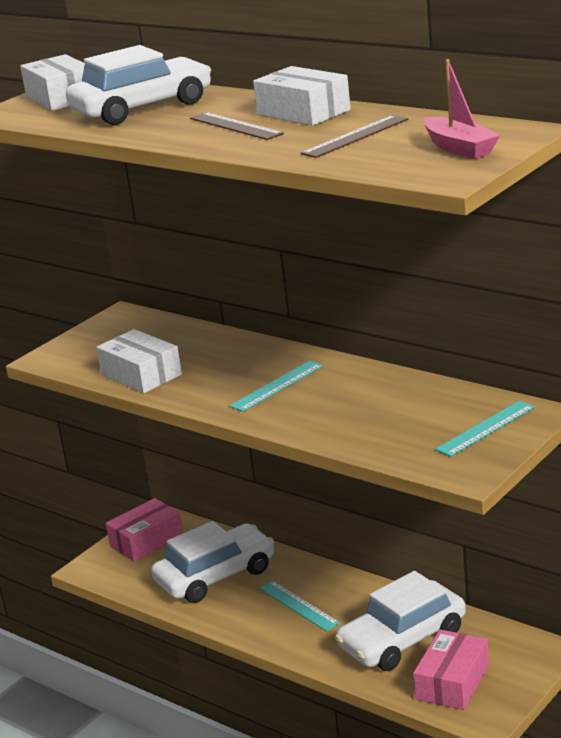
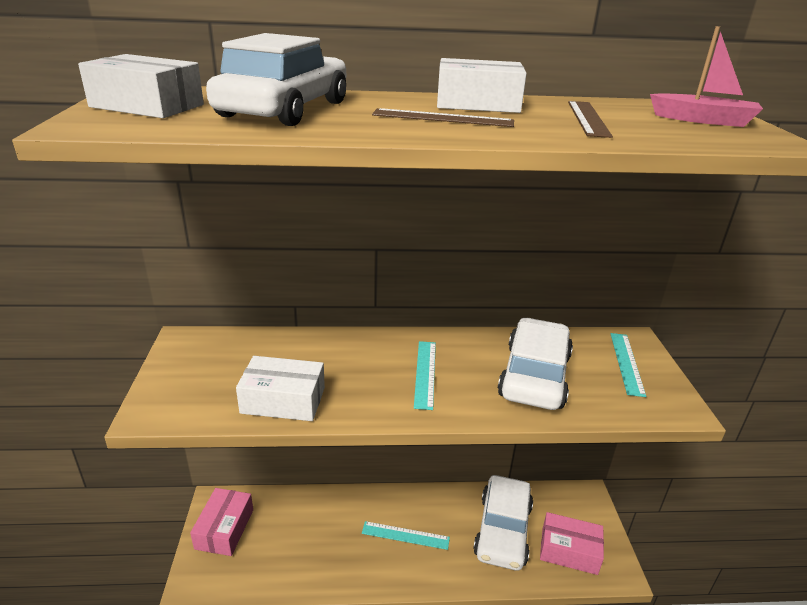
camera: 45 degrees left, 5 degrees up
(215, 575) = (315, 537): white car -> white car (534, 375)
(452, 682) = (569, 551): pink box -> pink box turned 60 degrees counterclockwise

